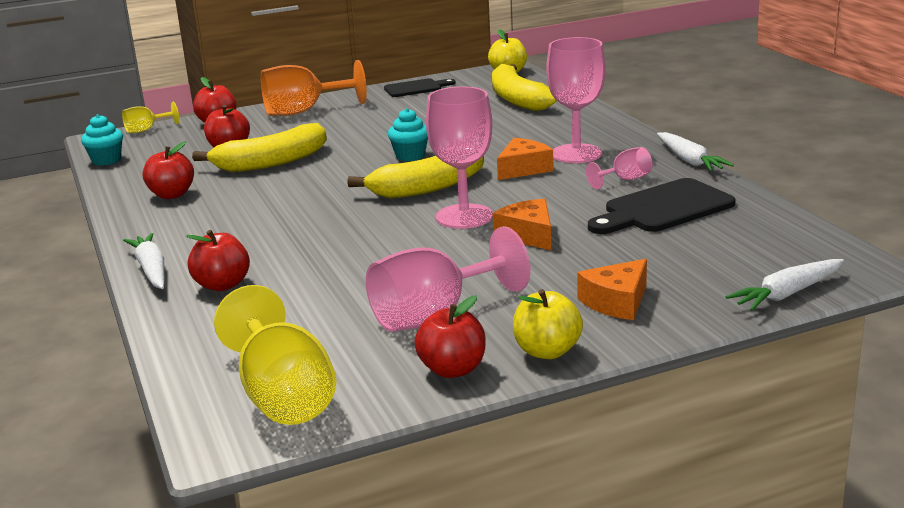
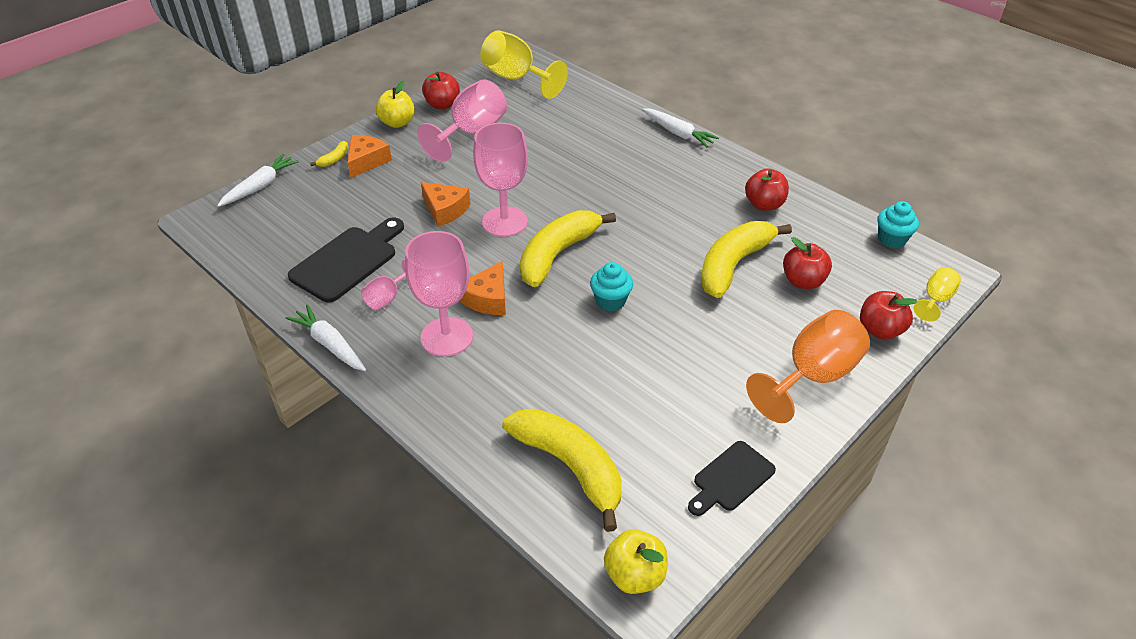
camera: 155 degrees right, 20 degrees up
(222, 285) = (618, 131): red apple -> none
(668, 313) = (334, 159): none -> yellow banana

